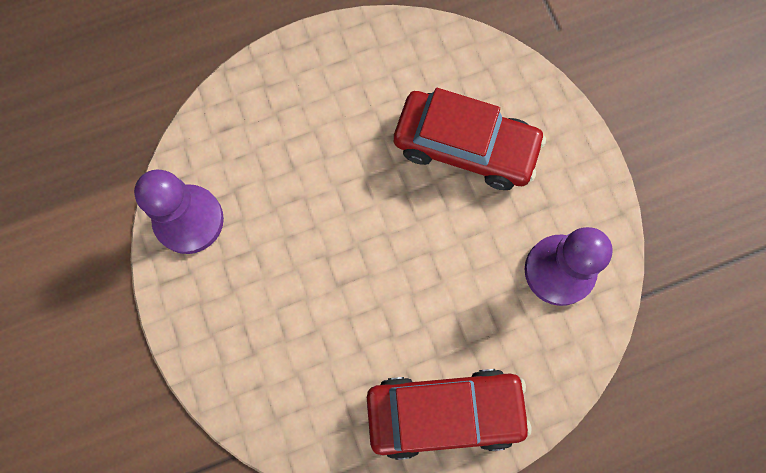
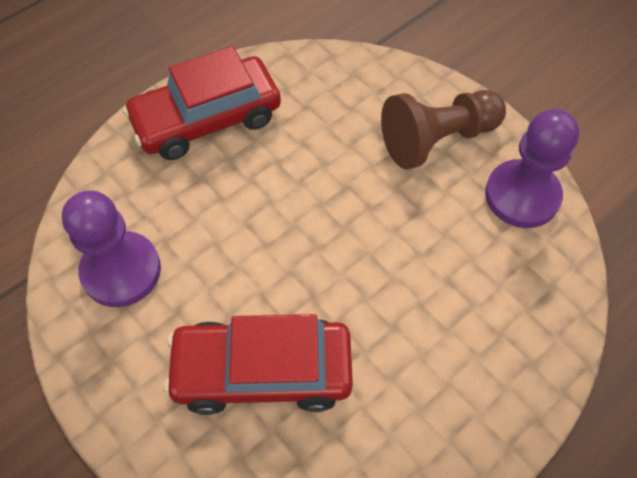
camera: 160 degrees right, 15 degrees down
(231, 305) = (437, 139): none -> brown pawn

